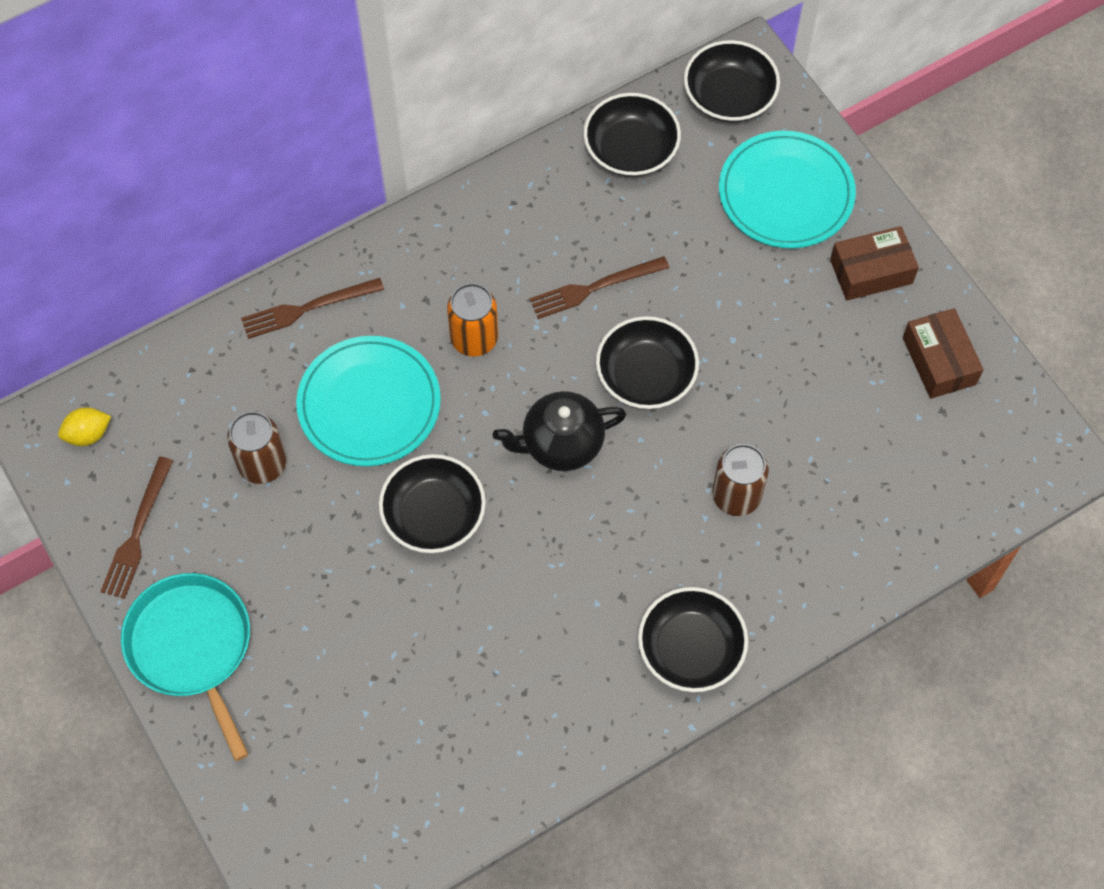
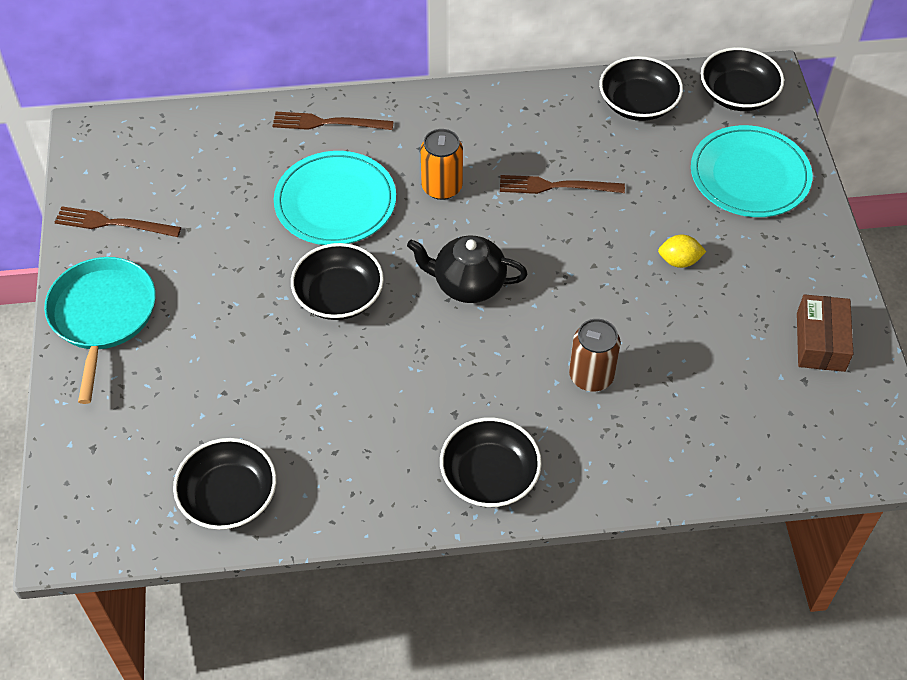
camera: 25 degrees right, 10 degrees down
(88, 434) = (120, 147): yellow lemon -> yellow lemon (679, 261)
(137, 532) = (113, 223): brown fork -> brown fork turned 60 degrees clockwise
(262, 464) = (231, 213): brown can -> none
(646, 375) = (563, 261): black bowl -> black bowl (229, 497)
(871, 271) = (794, 255): brown box -> none

